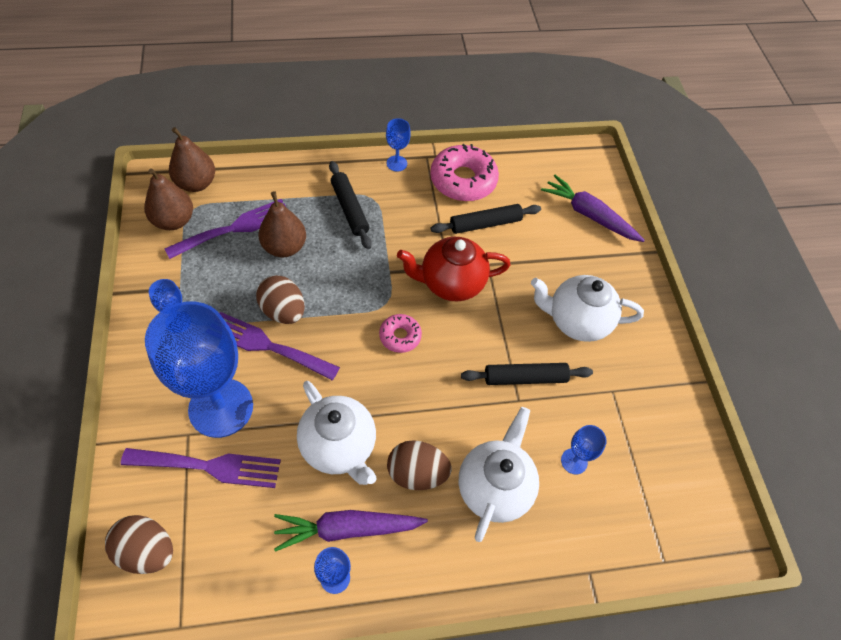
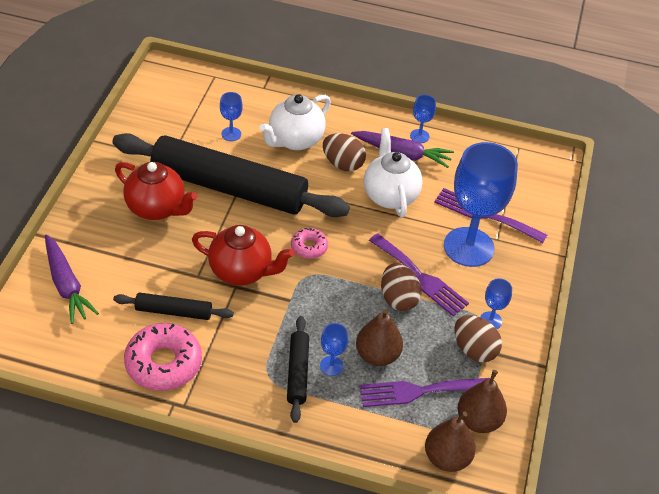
camera: 155 degrees left, 10 degrees down
(147, 550) = (534, 186): brown egg -> brown egg (474, 350)
(396, 163) = (221, 408): blue goblet -> blue goblet (331, 366)
(525, 378) = (228, 188): black rolling pin -> black rolling pin, size x2.30
(576, 321) = (157, 208): white teapot -> red teapot

